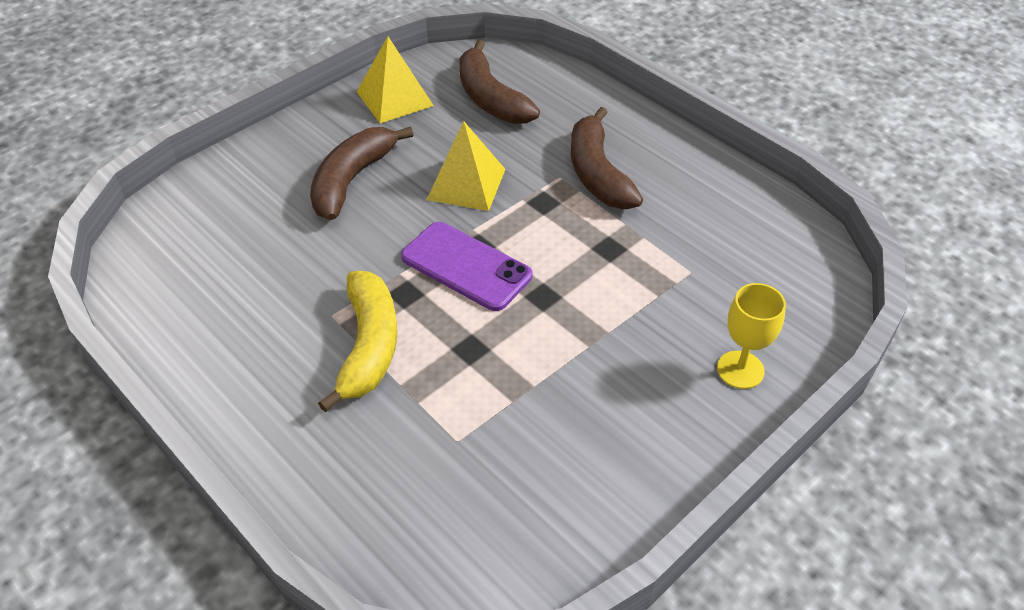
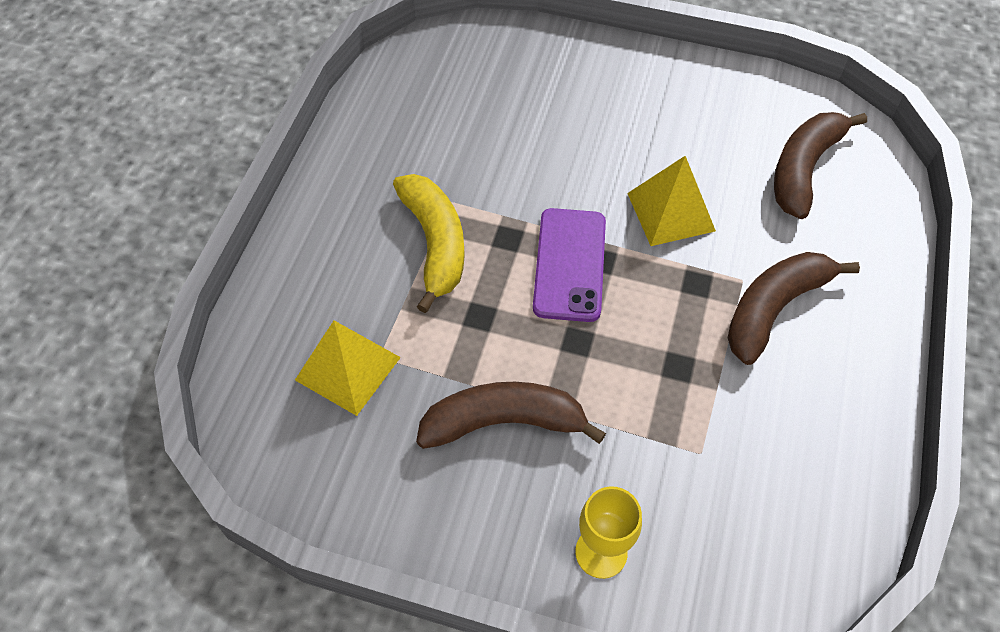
camera: 60 degrees right, 10 degrees up
(352, 180) = (608, 129): brown banana -> brown banana (504, 422)
(369, 346) = (435, 244): yellow banana -> yellow banana turned 75 degrees counterclockwise
(395, 98) = (736, 100): yellow pyramid -> yellow pyramid (348, 368)

